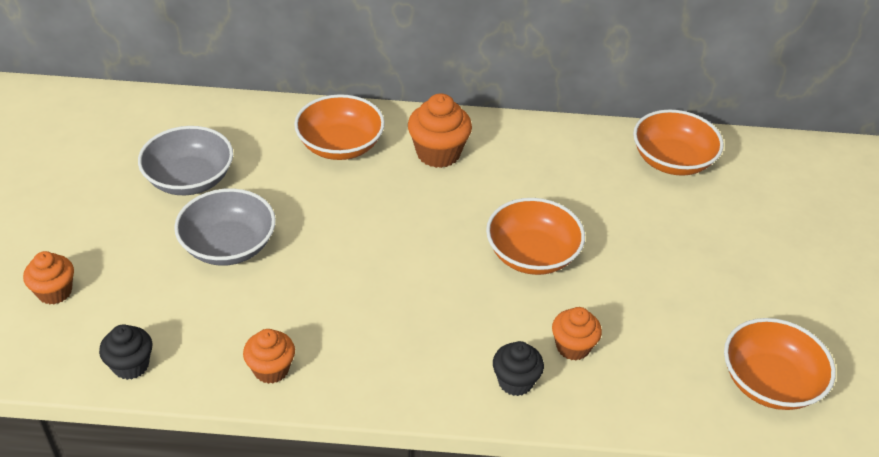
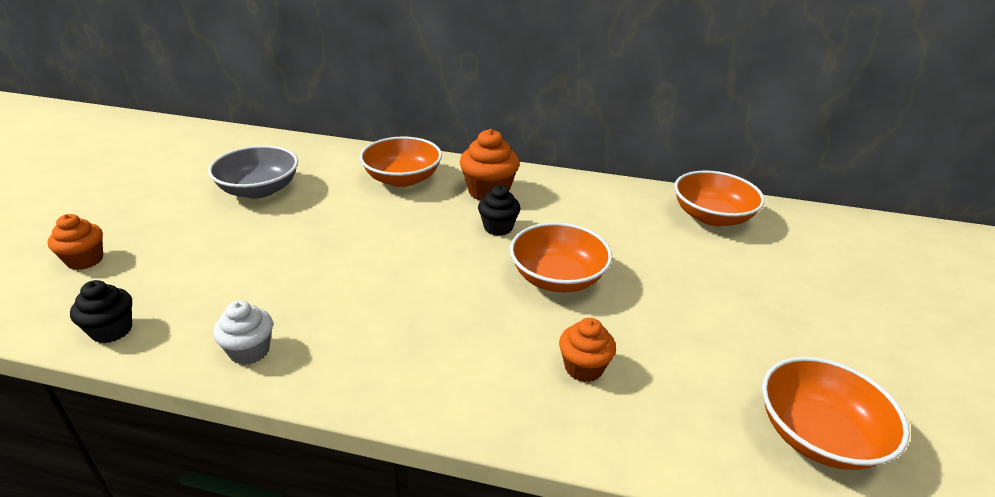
camera: 10 degrees right, 10 degrees down
(228, 246) = (265, 241): grey bowl -> none
(271, 369) = (249, 351): orange cupcake -> white cupcake
(515, 381) = (510, 396): black cupcake -> black cupcake (498, 227)

